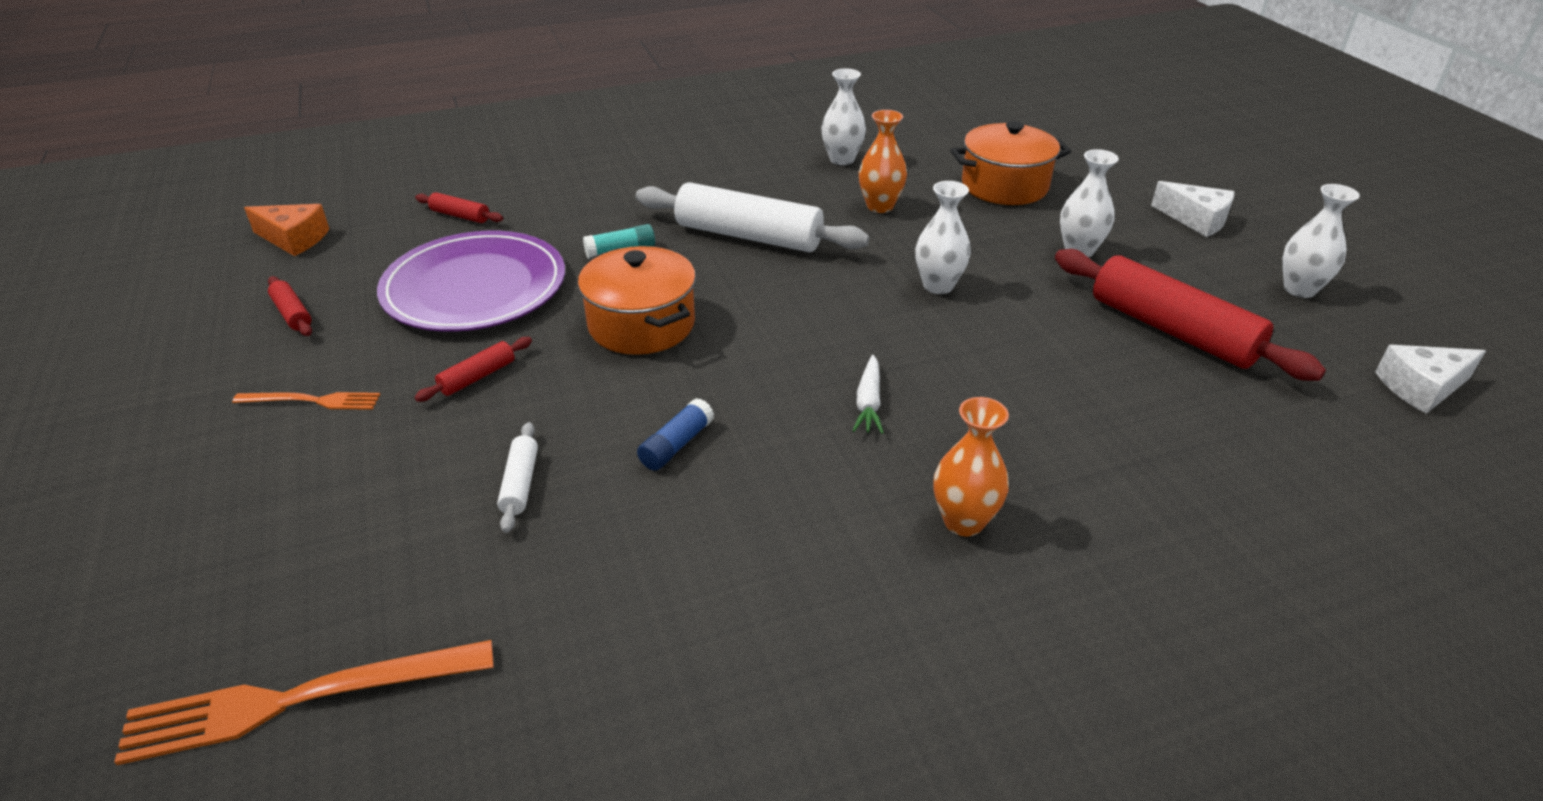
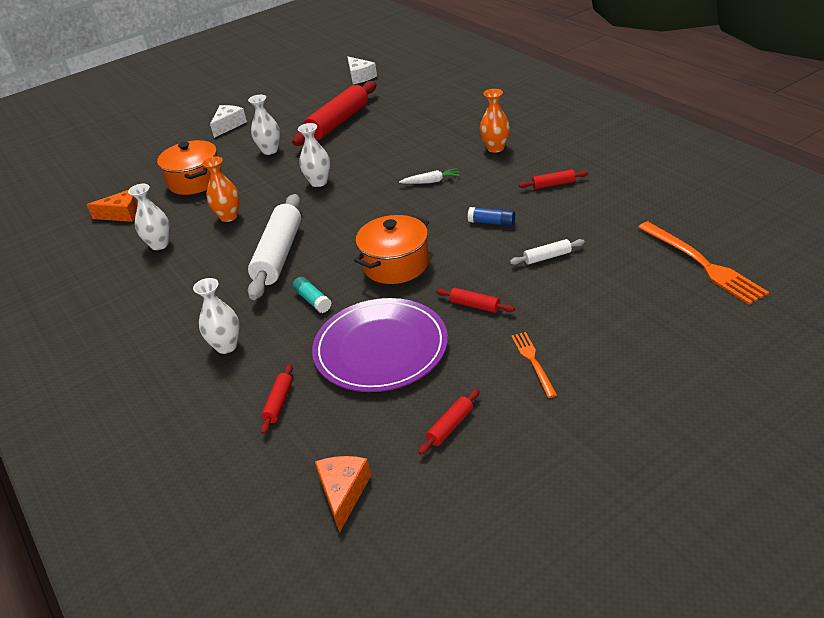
camera: 100 degrees left, 0 degrees up
(753, 569) = (553, 184): none -> red rolling pin
(939, 137) = (122, 214): none -> orange cheese
(1299, 289) = (292, 99): white vase -> white vase (226, 346)

